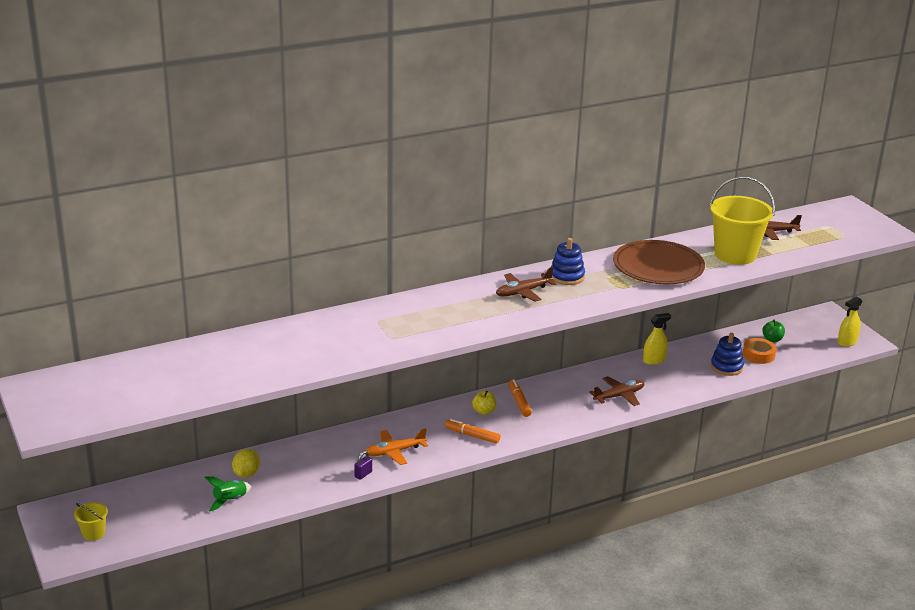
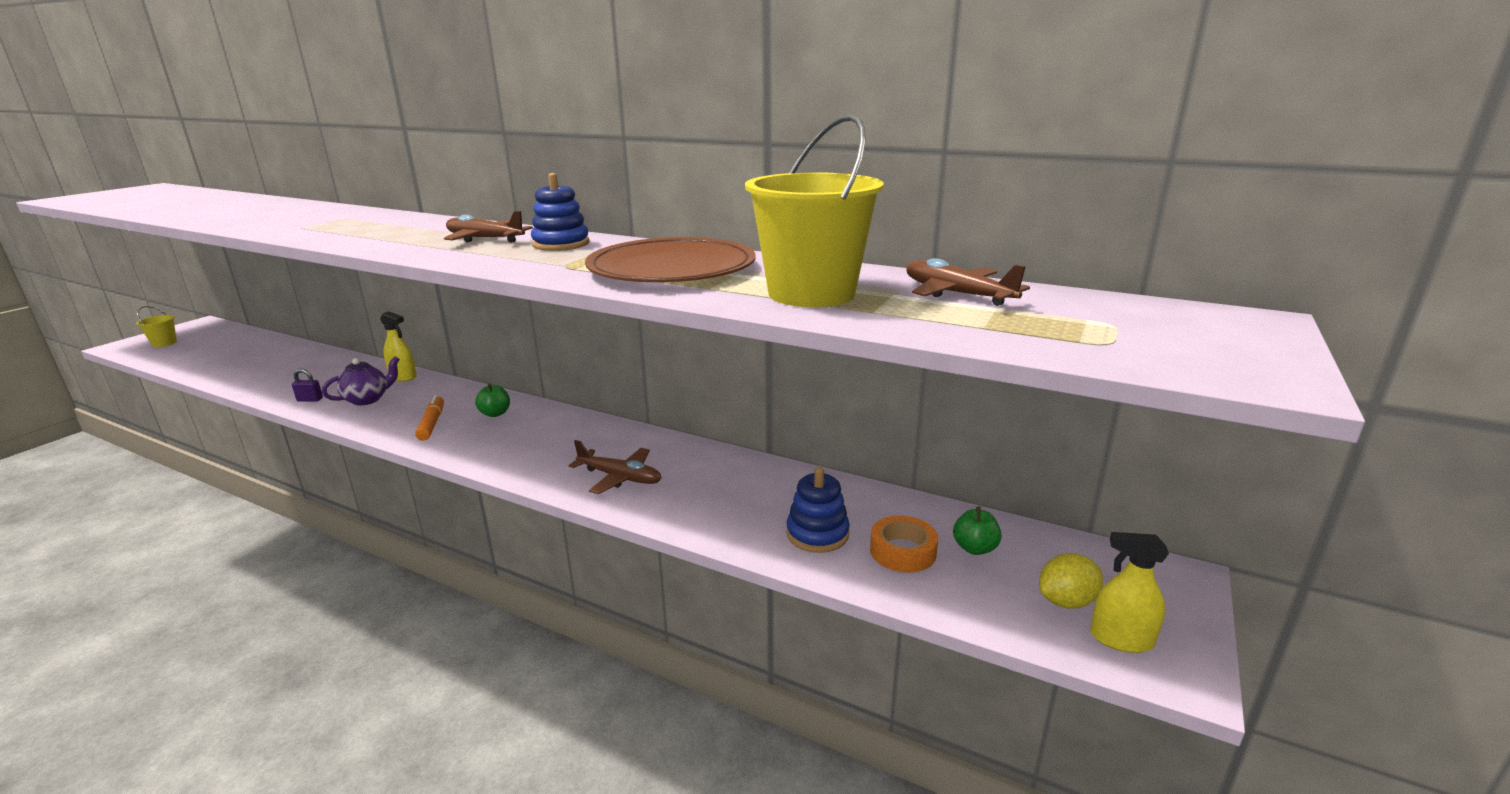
camera: 55 degrees right, 5 degrees down
(230, 500) = (234, 366): green rocket -> none
(246, 474) = (289, 359): yellow lemon -> yellow lemon (1066, 601)
(394, 452) = (367, 399): orange plane -> purple teapot
(484, 411) = (495, 413): yellow apple -> green apple
(519, 402) = (536, 424): orange marker -> none
(654, 360) = (751, 471): yellow spray bottle -> yellow spray bottle (403, 377)

